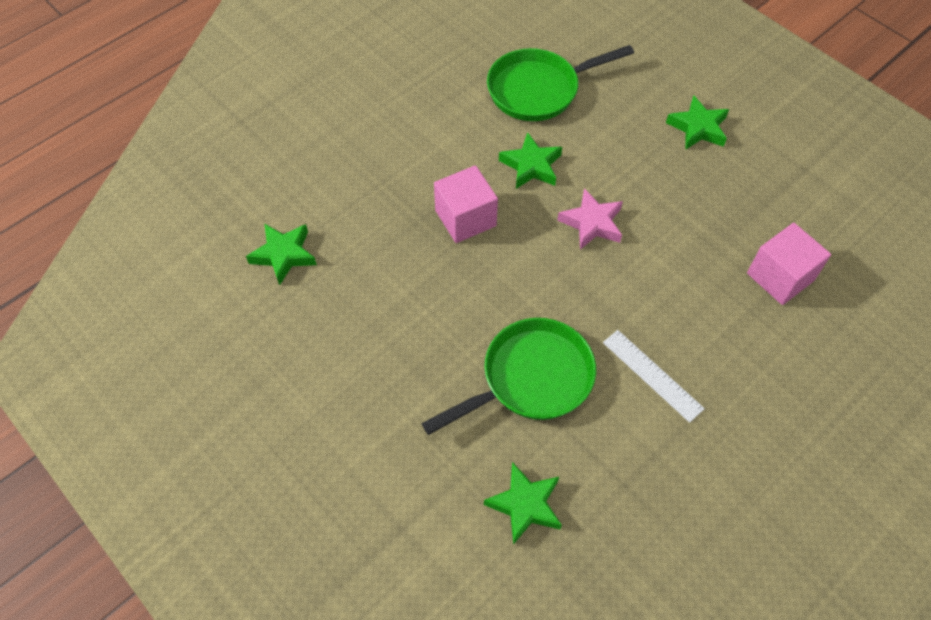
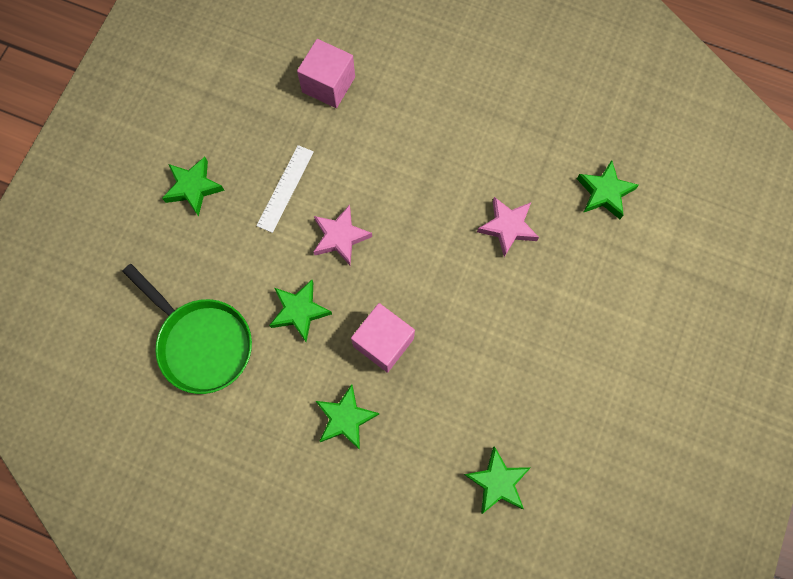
camera: 115 degrees left, 15 degrees up
(412, 164) = (345, 418): none -> green star
(531, 379) = (508, 227): green pan -> pink star
(652, 375) = (460, 146): white ruler -> white ruler (285, 188)

